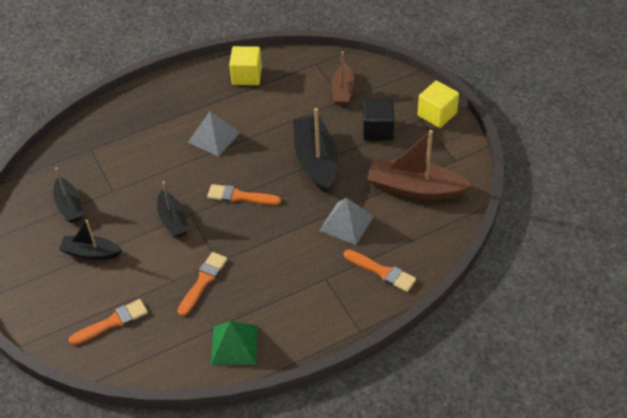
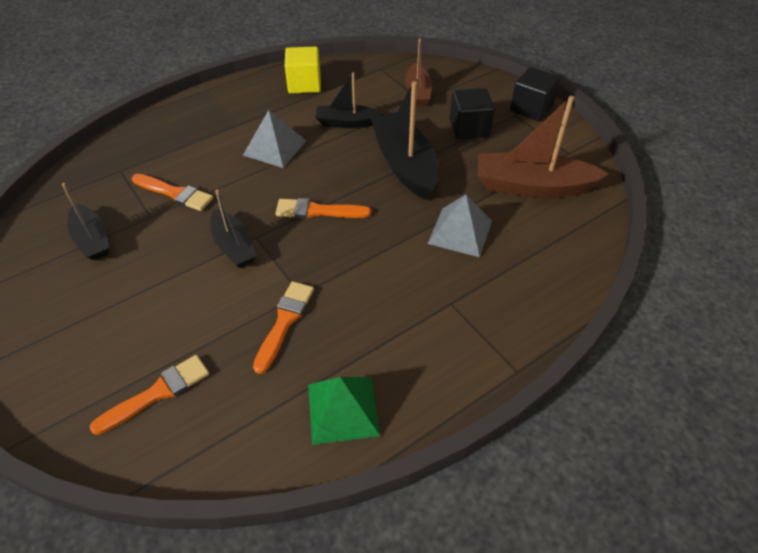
camera: 10 degrees left, 0 degrees up
(91, 253) = (122, 297): black boat -> black boat (347, 123)
(382, 272) = (523, 288): orange brush -> orange brush (175, 193)
(437, 114) = (531, 108): yellow cube -> black cube

